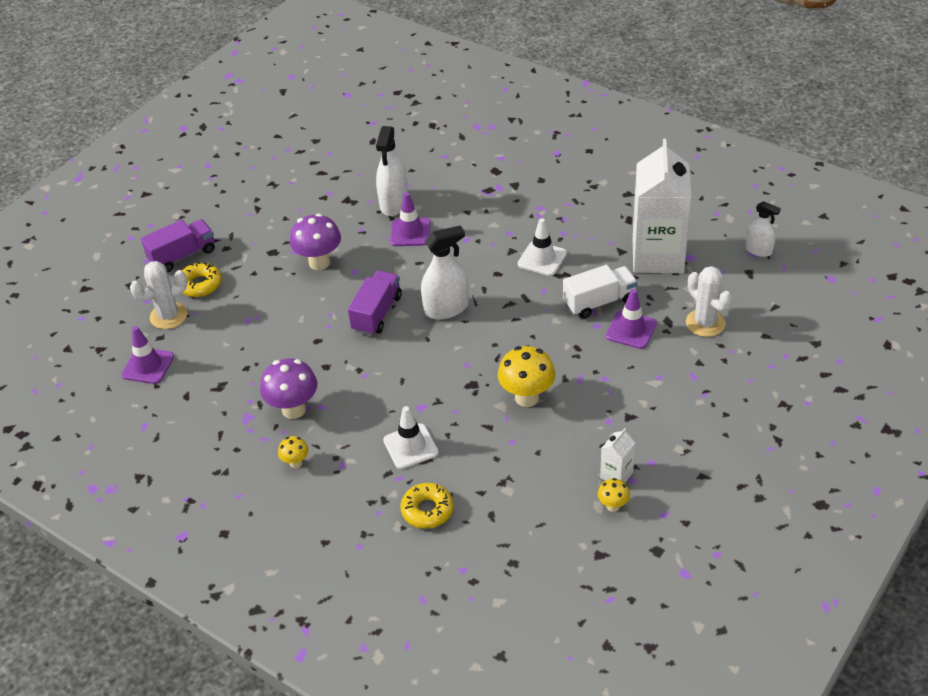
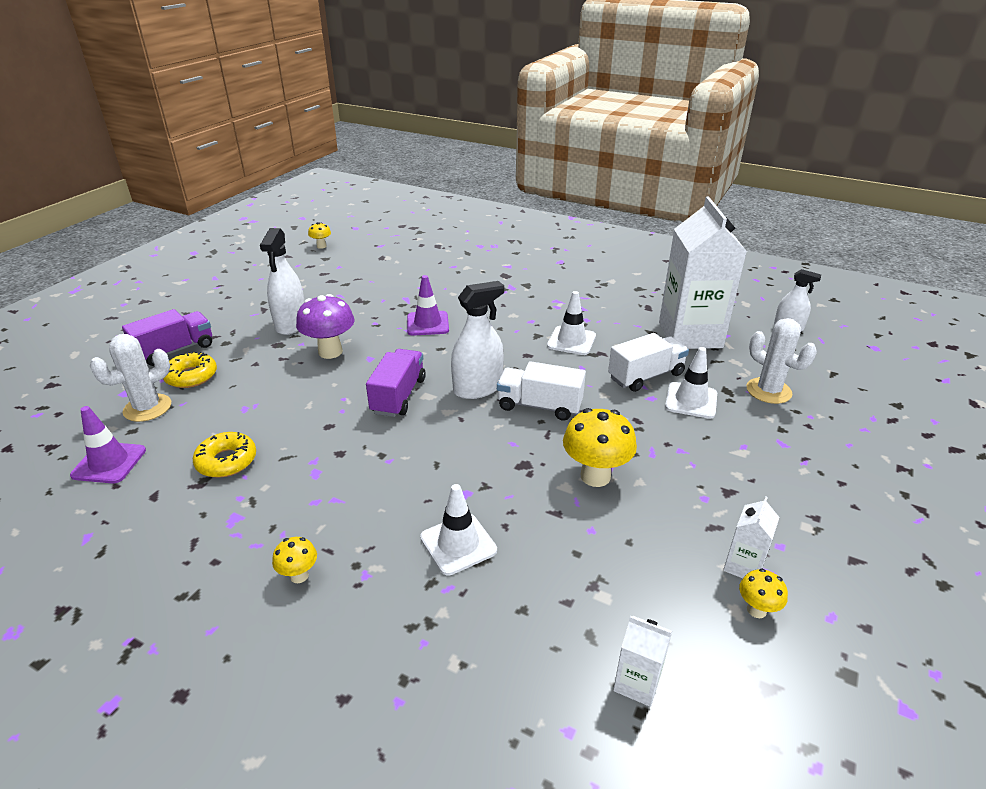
camera: 10 degrees left, 10 degrees down
(294, 409) = (298, 505): purple mushroom -> none
(311, 122) = (321, 246): none -> yellow mushroom
(394, 203) = (407, 301): white spray bottle -> white spray bottle (291, 324)
(427, 510) = (495, 634): yellow donut -> yellow donut (226, 461)
(496, 329) = (539, 406): none -> white truck
(514, 545) = (637, 683): none -> white carton
(631, 330) = (691, 400): purple traffic cone -> white traffic cone

